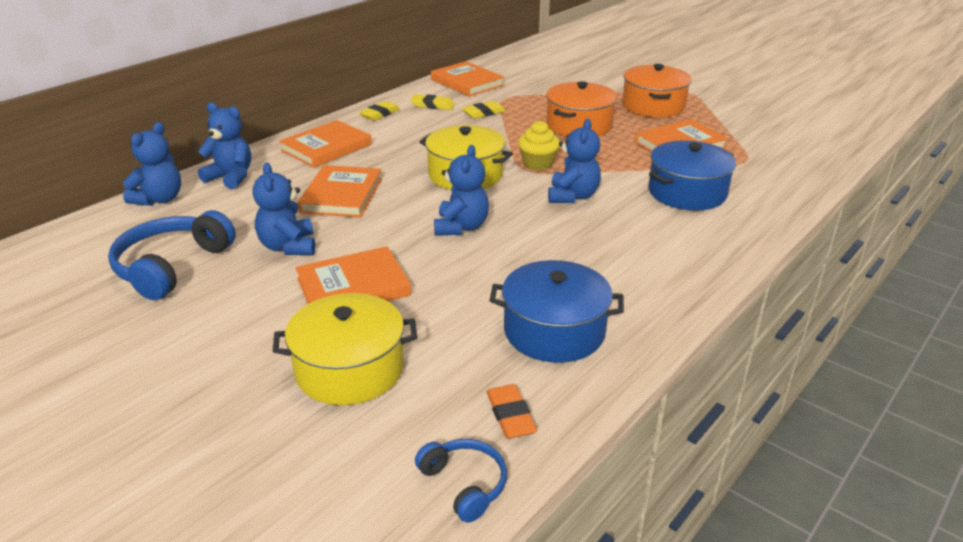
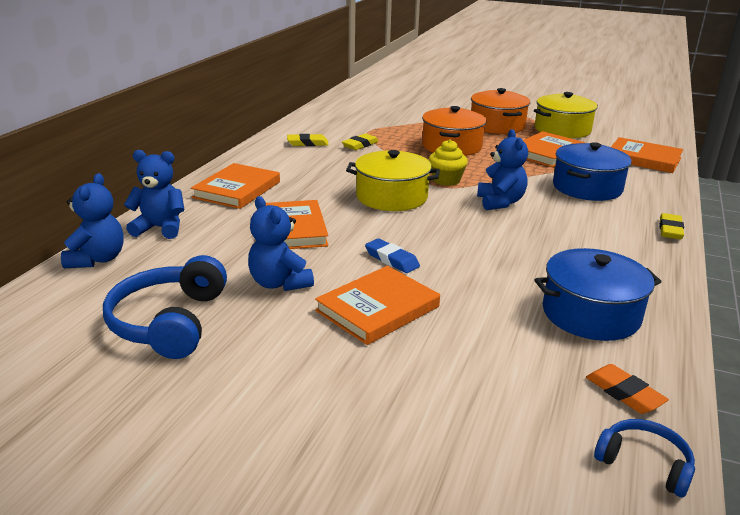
camera: 20 degrees left, 5 degrees down
(349, 369) = (443, 384): yellow pot -> yellow pot (562, 130)
(380, 114) = (264, 155): yellow eraser -> yellow eraser (670, 230)
(408, 241) = (391, 260): none -> blue eraser
(461, 227) = (429, 241): blue teddy bear -> none
(467, 82) = (322, 122): orange book -> orange book (643, 159)

